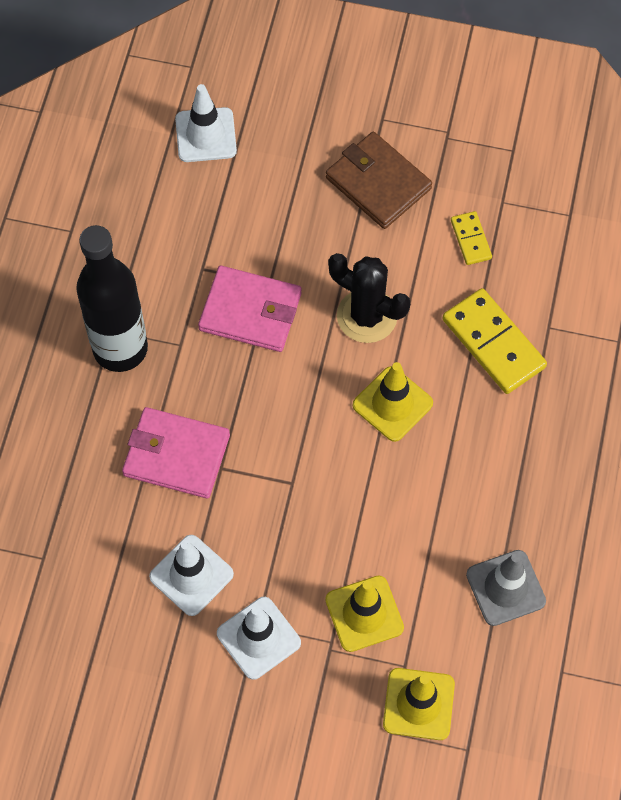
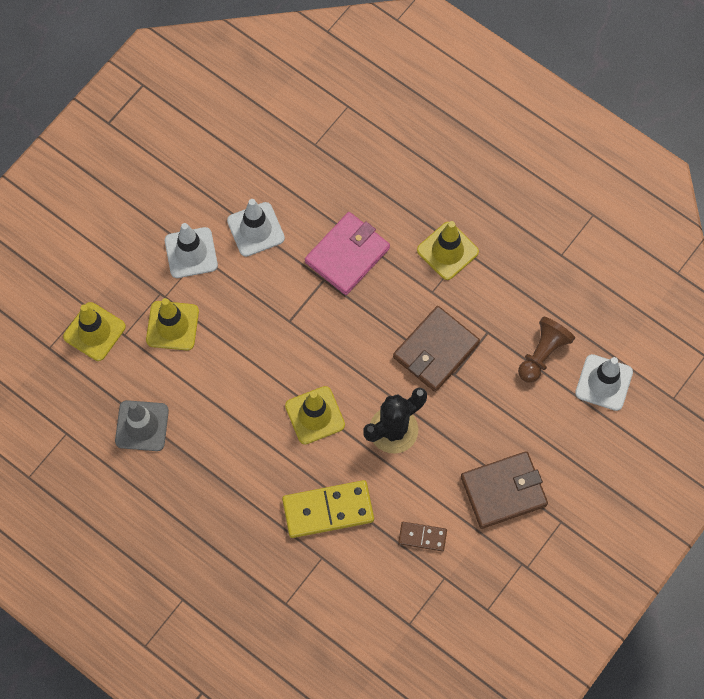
camera: 115 degrees right, 5 degrees up
(120, 349) = (447, 251): black bottle -> yellow traffic cone
(201, 205) = (542, 354): none -> brown pawn
(250, 311) = (436, 350): pink wallet -> brown wallet
(471, 239) = (422, 537): yellow domino -> brown domino

